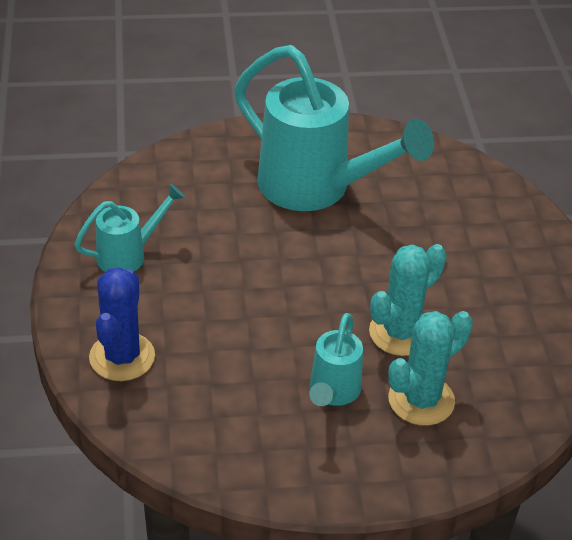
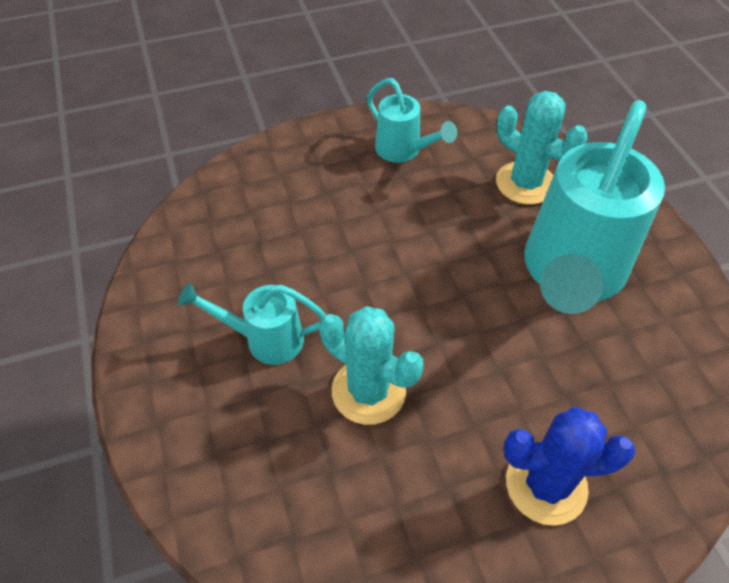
camera: 80 degrees right, 10 degrees up
(122, 357) = (276, 174): blue cactus -> blue cactus (546, 485)
(421, 400) = (270, 426): turquoise cactus -> turquoise cactus (525, 183)

